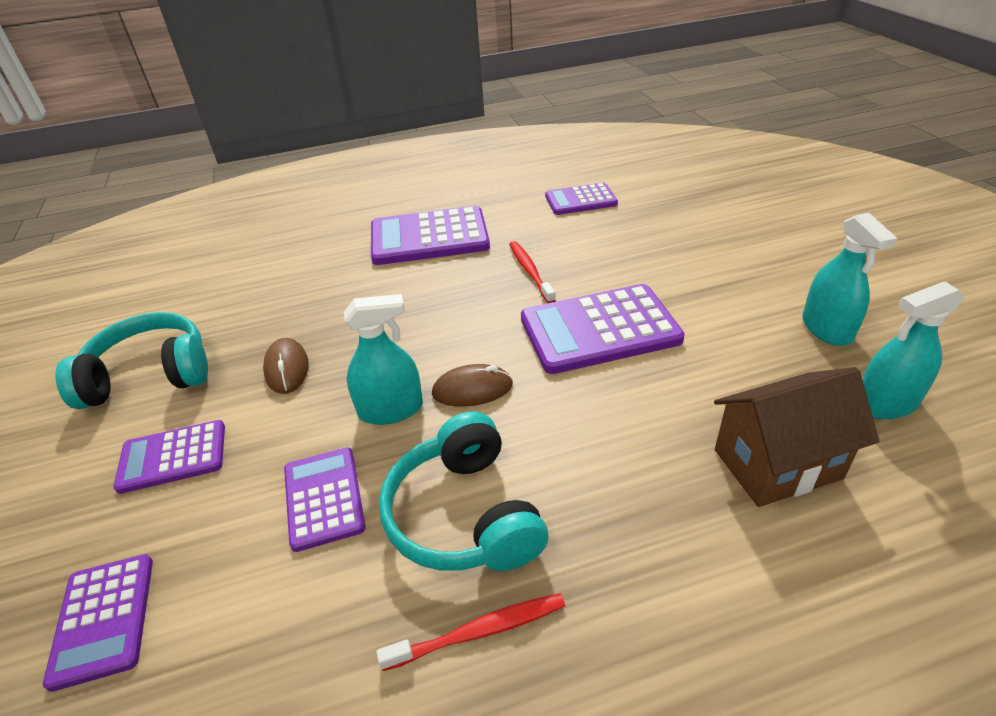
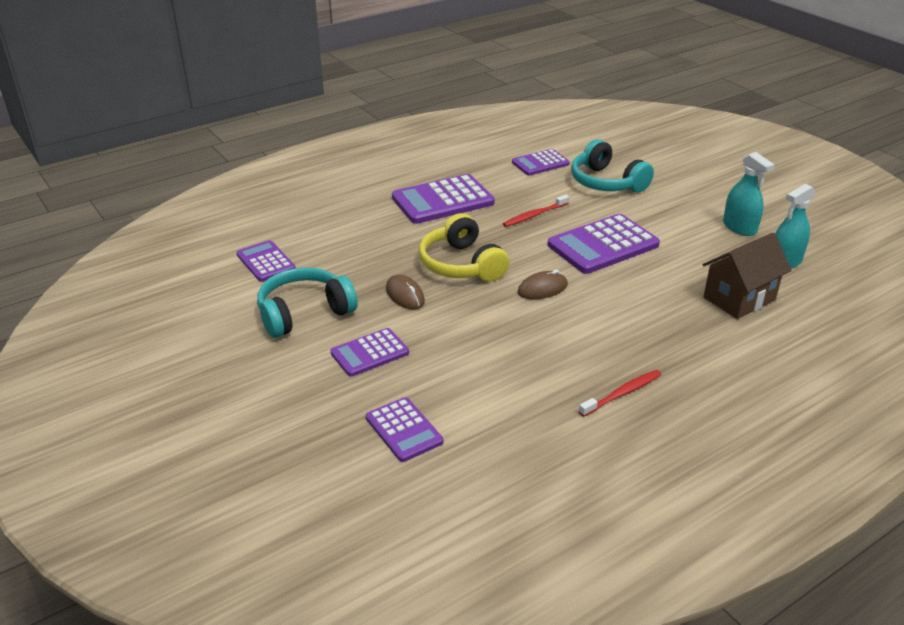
camera: 20 degrees left, 5 degrees down
(324, 498) = (490, 356): purple calculator -> purple calculator (266, 262)
(389, 332) = (461, 264): none -> yellow headphones
(390, 409) = (497, 307): turquoise spray bottle -> none
(464, 515) = (581, 349): turquoise headphones -> turquoise headphones (606, 182)
(530, 271) = (534, 215): red toothbrush -> red toothbrush turned 90 degrees counterclockwise

